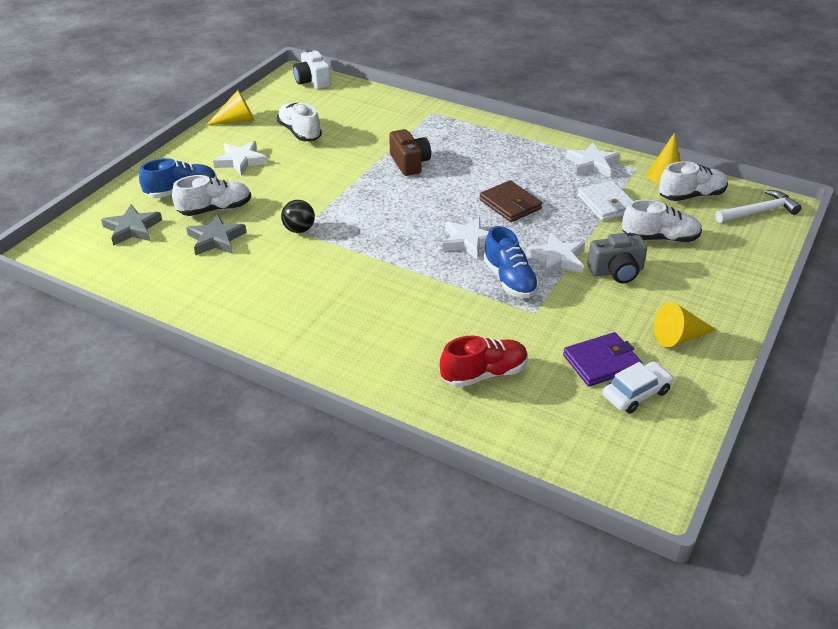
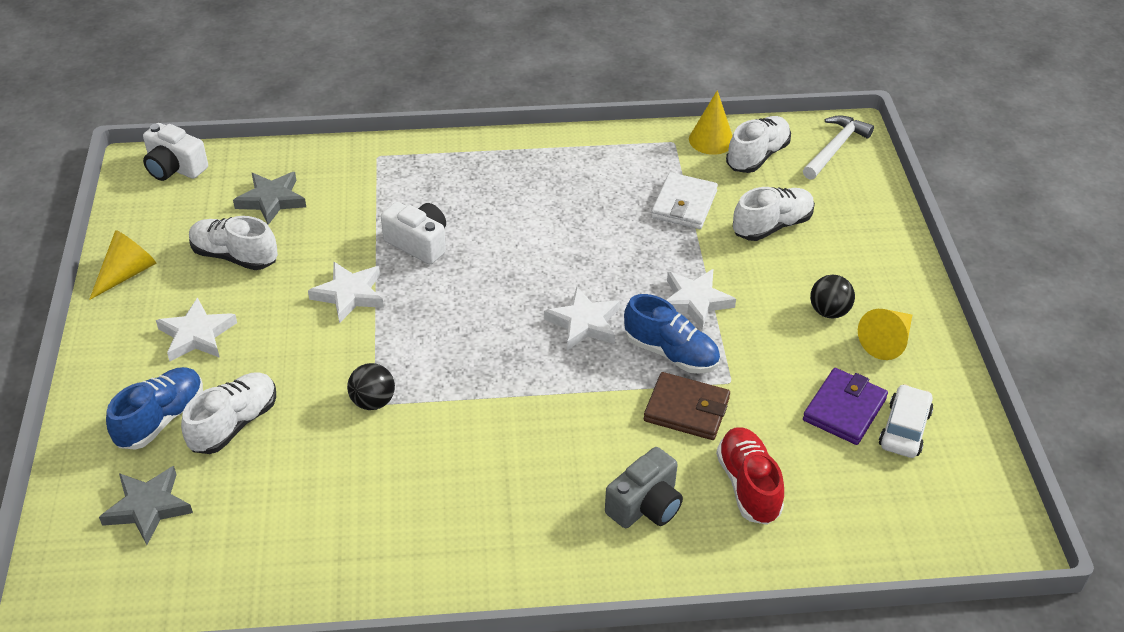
camera: 35 degrees left, 5 degrees up
(216, 239) = (280, 467): grey star -> grey star (271, 200)
(409, 163) = (418, 243): brown camera -> white camera
(484, 374) = (748, 485): red shoe -> red shoe turned 45 degrees counterclockwise
(510, 204) = (585, 251): brown wallet -> brown wallet (686, 410)
(592, 164) = (624, 156): white star -> white star (349, 294)
(606, 204) = (684, 204): white wallet -> white wallet turned 75 degrees clockwise
(616, 271) = (766, 289): grey camera -> grey camera (645, 505)
(651, 302) = (829, 311): none -> black ball

